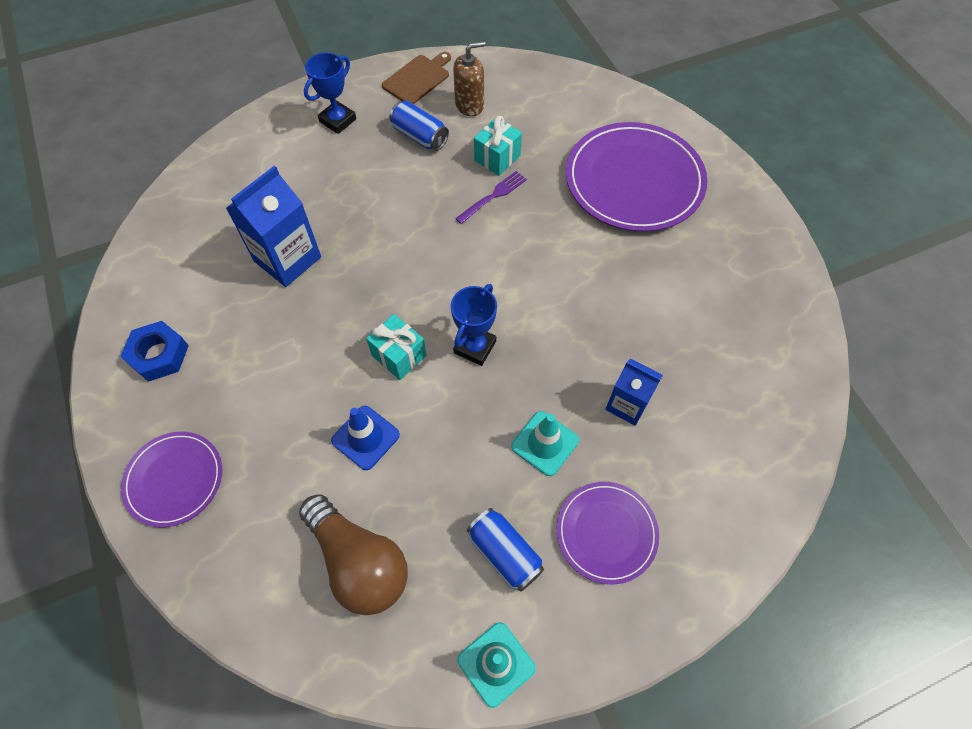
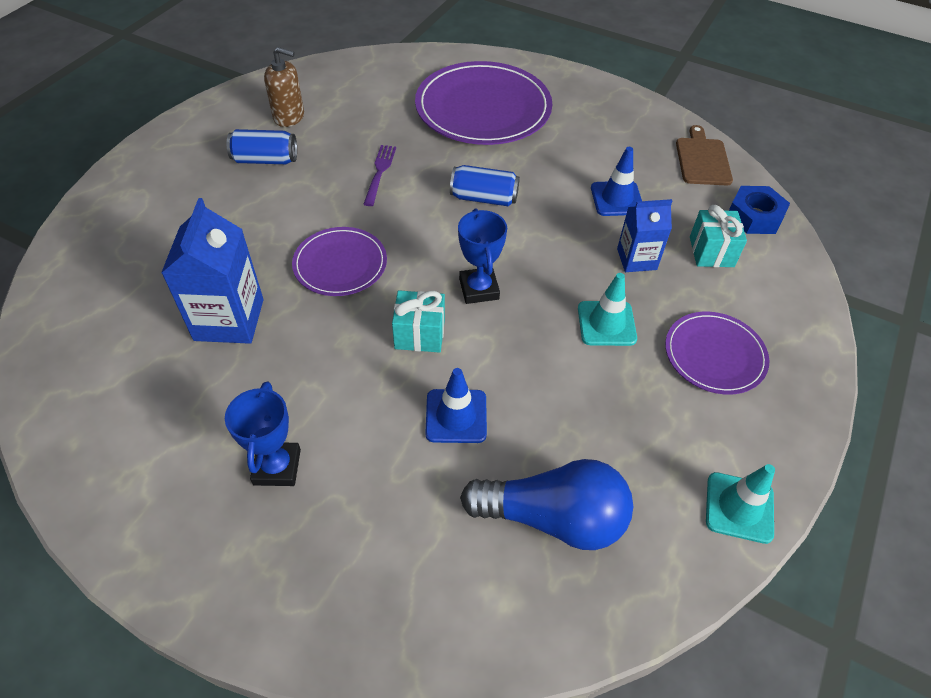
camera: 40 degrees left, 10 degrees down
(159, 355) = (165, 483): blue nut -> blue nut (754, 216)
(174, 479) = (299, 583): purple plate -> purple plate (340, 264)
(338, 120) = (168, 184): blue trophy -> blue trophy (277, 467)
(359, 562) = (553, 518): brown light bulb -> blue light bulb
(418, 79) = (218, 118): brown cutting board -> brown cutting board (702, 159)
(469, 105) = (289, 117): brown soap dispenser -> brown soap dispenser turned 75 degrees clockwise
(497, 158) = (354, 144): turquoise gift -> turquoise gift (711, 252)
(504, 553) = (660, 422): blue can -> blue can (484, 198)
(667, 338) = (616, 199): none -> blue traffic cone

